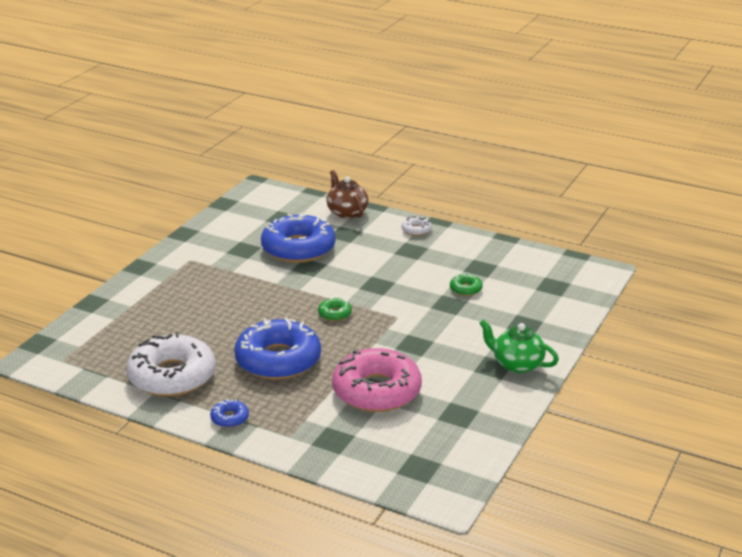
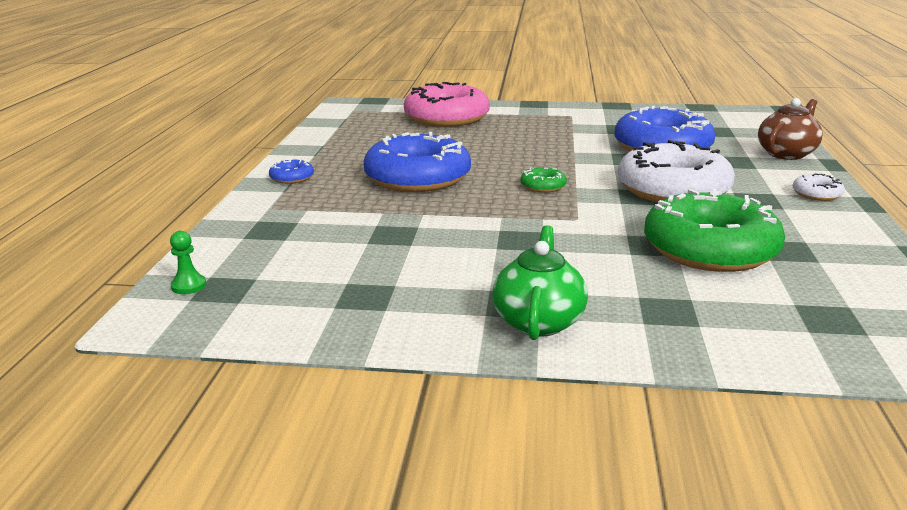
camera: 70 degrees right, 5 degrees down
(172, 376) = (354, 145): white donut -> white donut (673, 189)
(376, 391) = (389, 235): pink donut -> pink donut (447, 118)
(407, 482) = (189, 286): none -> green pawn
(466, 289) = (710, 249): green donut -> green donut, size x2.40

